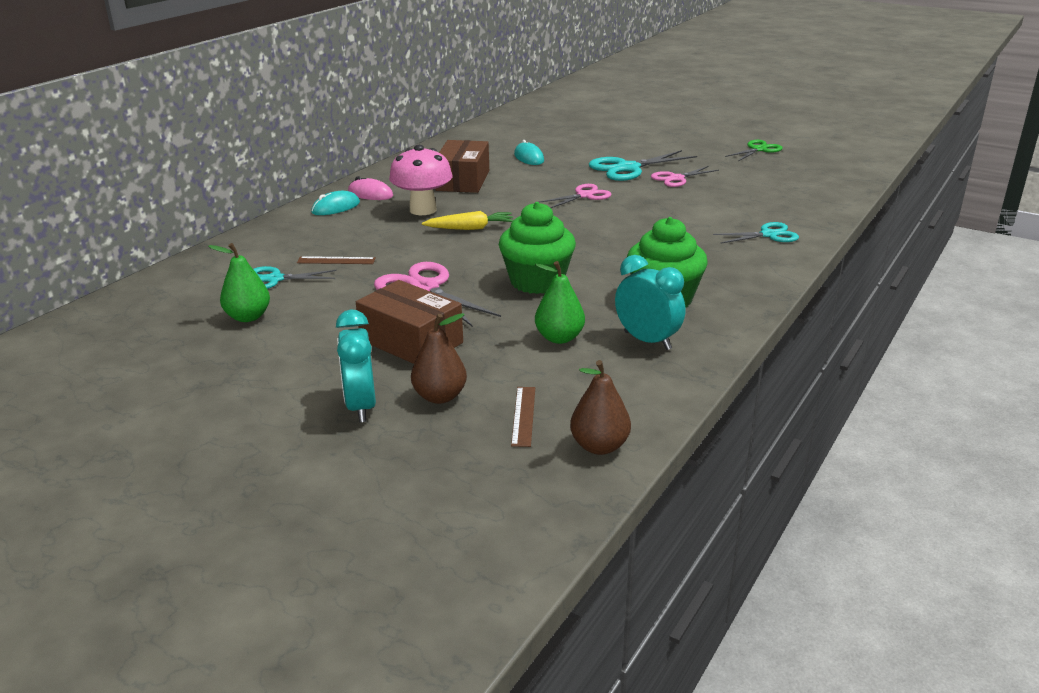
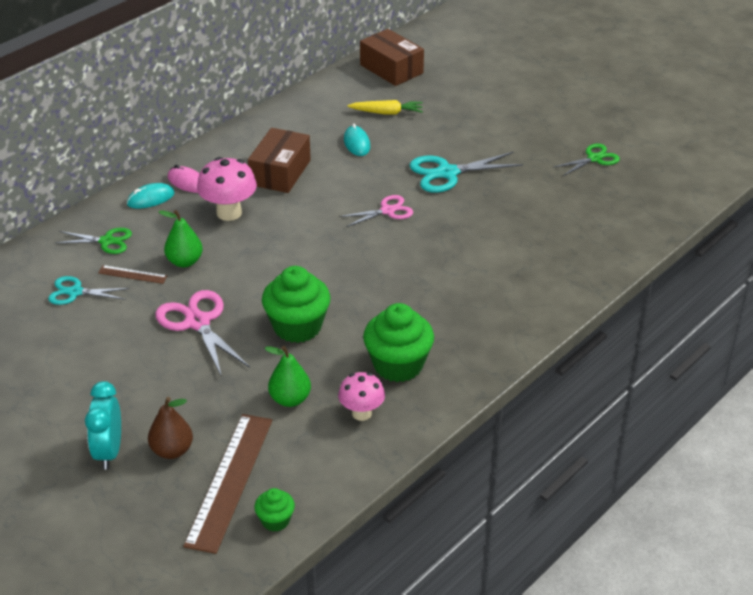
camera: 10 degrees right, 10 degrees up
(248, 317) = (43, 337): green pear -> green pear (184, 262)
(298, 240) = (106, 241): none -> green scissors
(411, 341) = (168, 385): brown box -> brown box (391, 69)
(470, 228) = (264, 246): yellow carrot -> yellow carrot (387, 113)
(523, 416) = (229, 481): brown ruler -> brown ruler, size x2.21
(599, 446) = (275, 520): brown pear -> green cupcake
(647, 340) = (361, 413): turquoise clock -> pink mushroom
(676, 178) = (488, 196): pink scissors -> none
(768, 235) = (535, 292): turquoise scissors -> none

